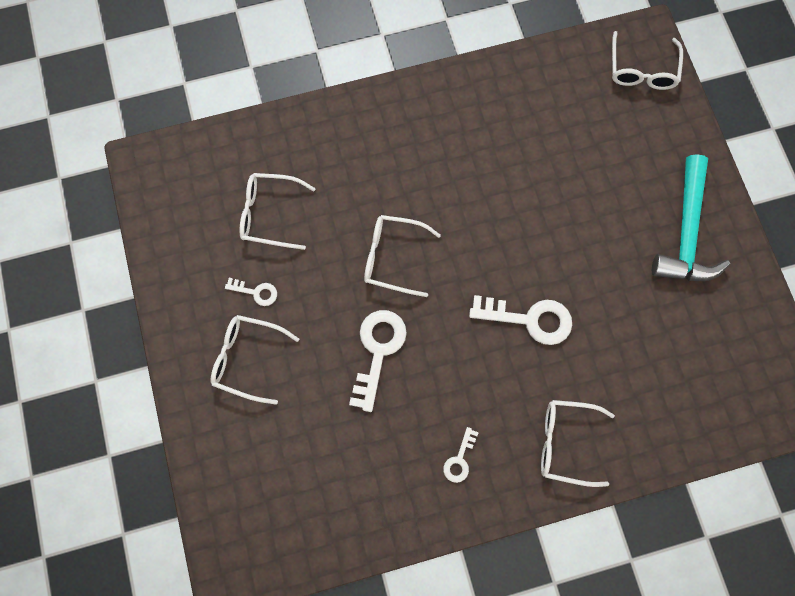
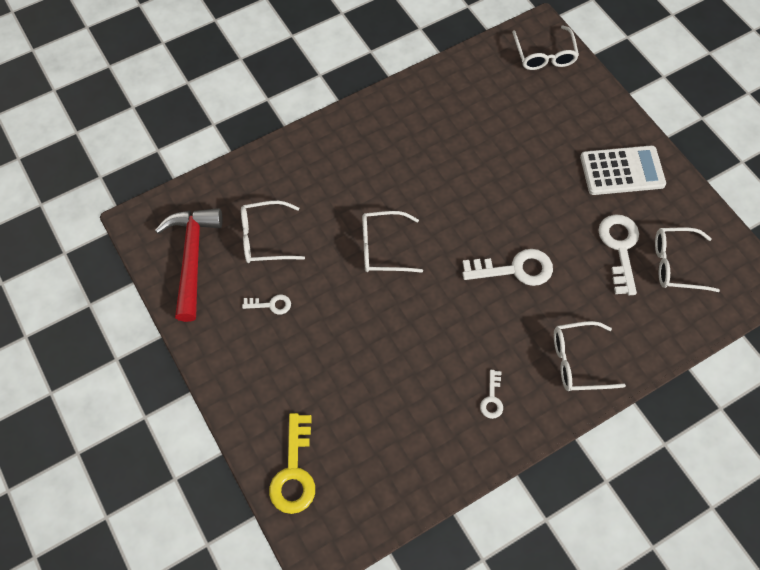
camera: 15 degrees left, 10 degrees down
(188, 217) = (192, 257): none -> red hammer
(230, 483) = (294, 472): none -> yellow key
(247, 359) = (279, 362): white glasses -> white glasses (676, 264)
(378, 351) = (393, 327): white key -> white key (620, 248)
(686, 233) = (622, 171): turquoise hammer -> white calculator

